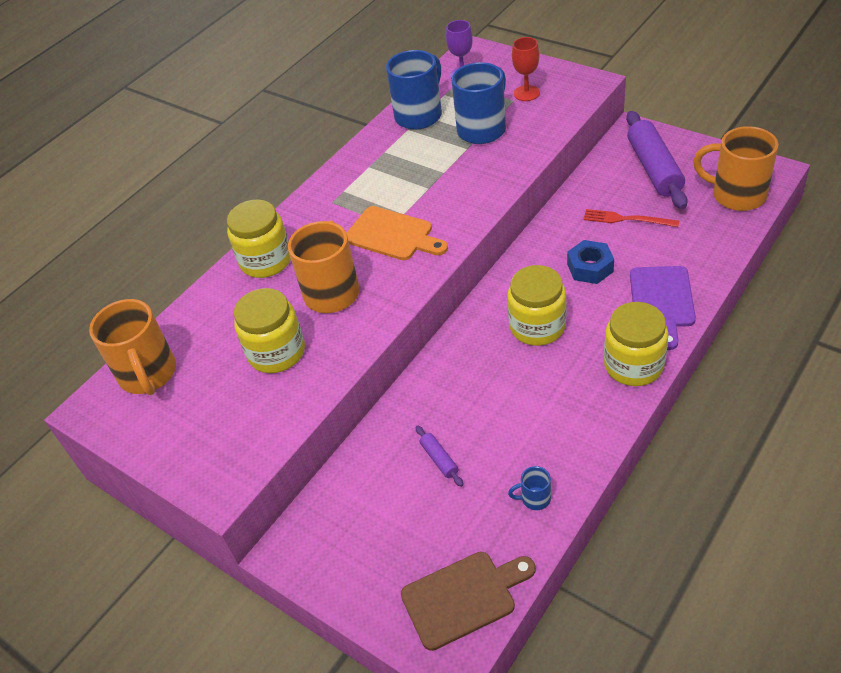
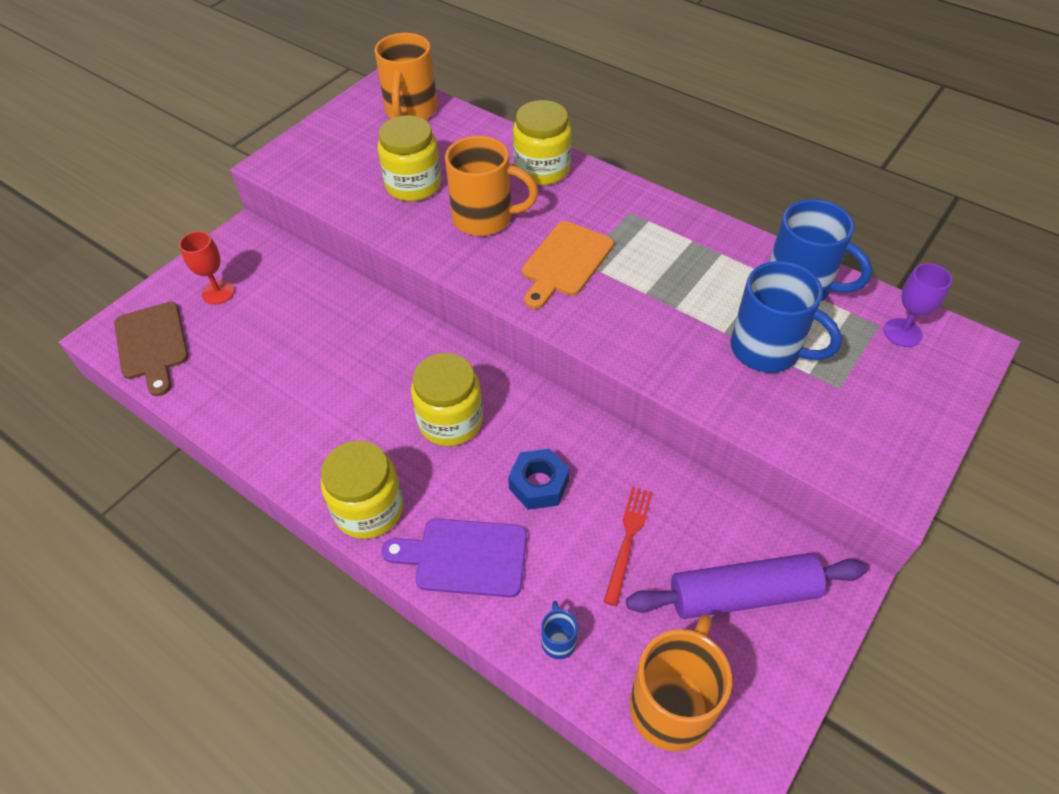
camera: 85 degrees right, 5 degrees up
(148, 375) = (411, 112): orange mug -> orange mug turned 60 degrees counterclockwise
(439, 459) = (299, 331): purple rolling pin -> none
(526, 93) = (858, 404): red goblet -> red goblet (218, 292)
(534, 498) = (228, 401): blue mug -> blue mug (558, 640)

